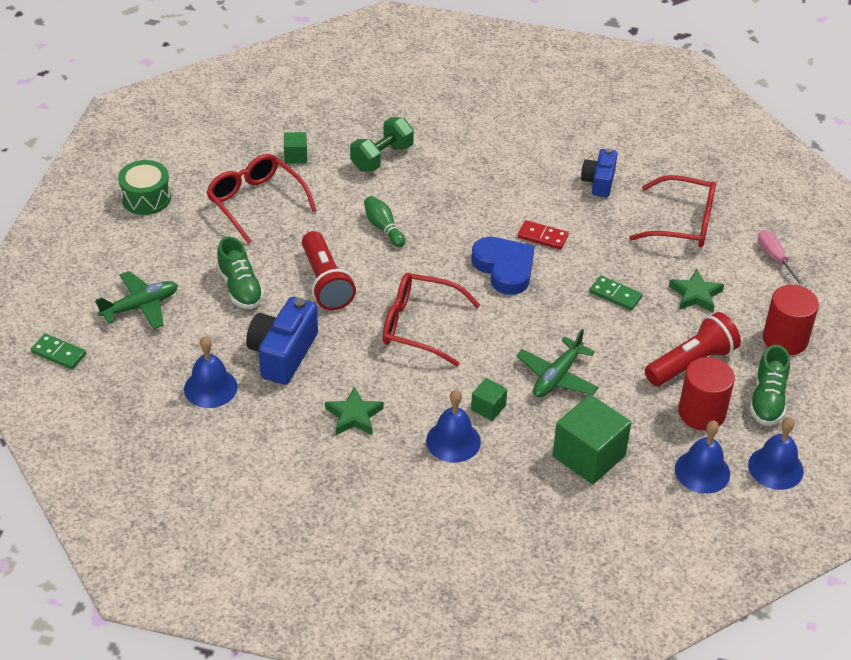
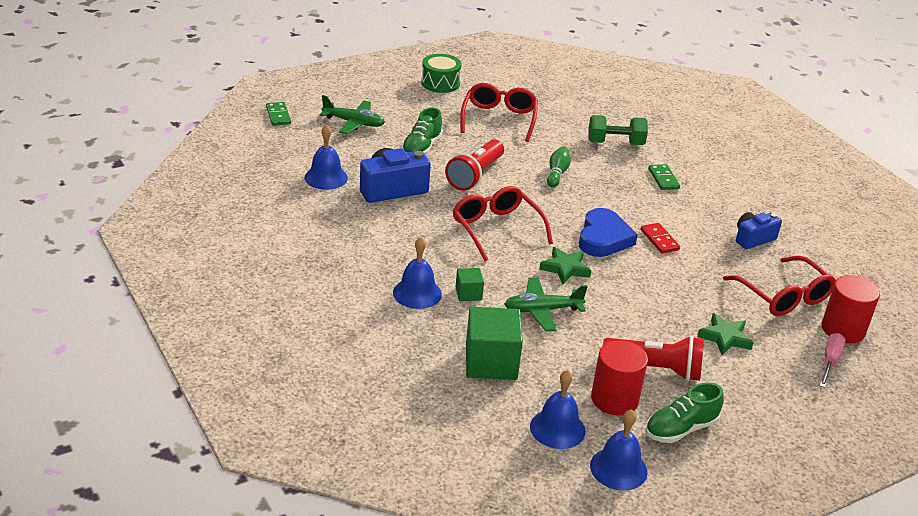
camera: 45 degrees right, 10 degrees down
(295, 156) = (561, 113): green cube -> none
(354, 416) = (380, 241): green star -> green star (565, 268)
(615, 295) = (661, 299): green domino -> green domino (663, 179)
(785, 339) = (757, 407): red cylinder -> red cylinder (843, 329)

